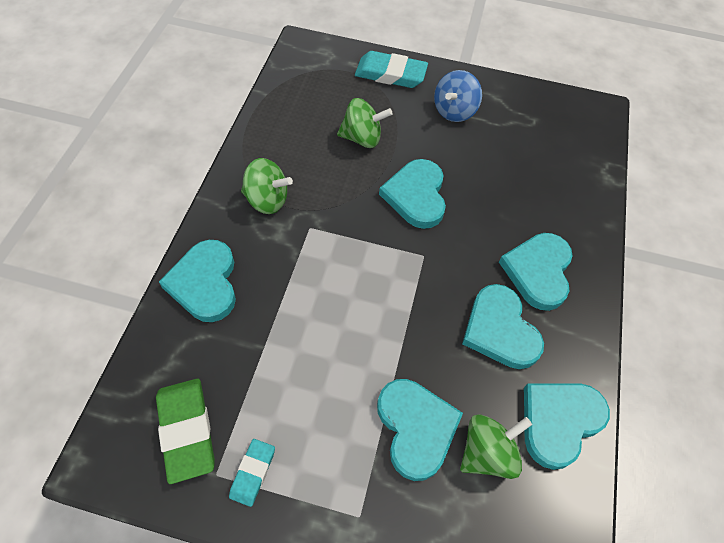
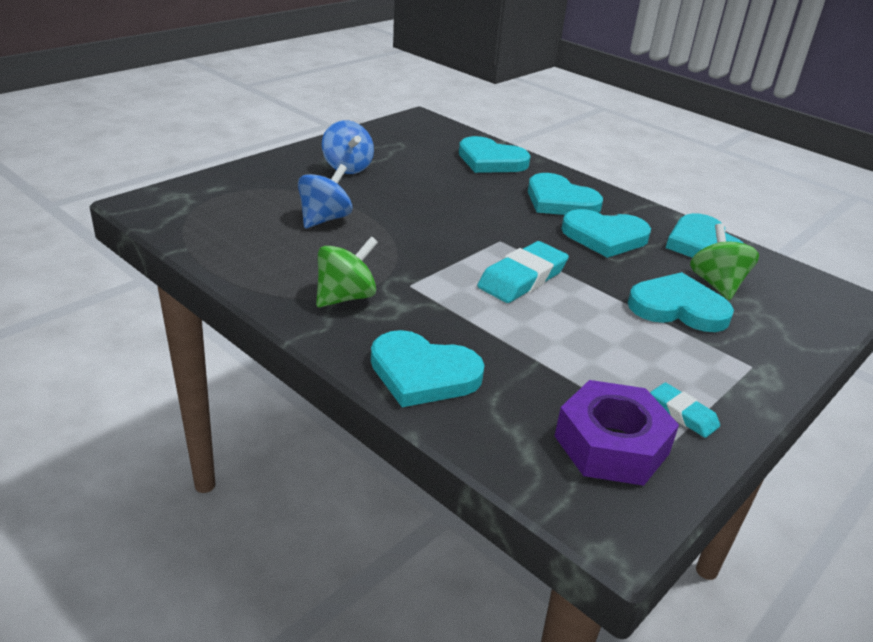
camera: 60 degrees left, 25 degrees down
(186, 430) = (611, 444): green eraser -> purple nut
(362, 138) = (324, 219): green spinning top -> blue spinning top
(390, 74) = (258, 177): turquoise eraser -> turquoise eraser (522, 278)
(416, 196) = (428, 219): turquoise heart -> turquoise heart (491, 160)

